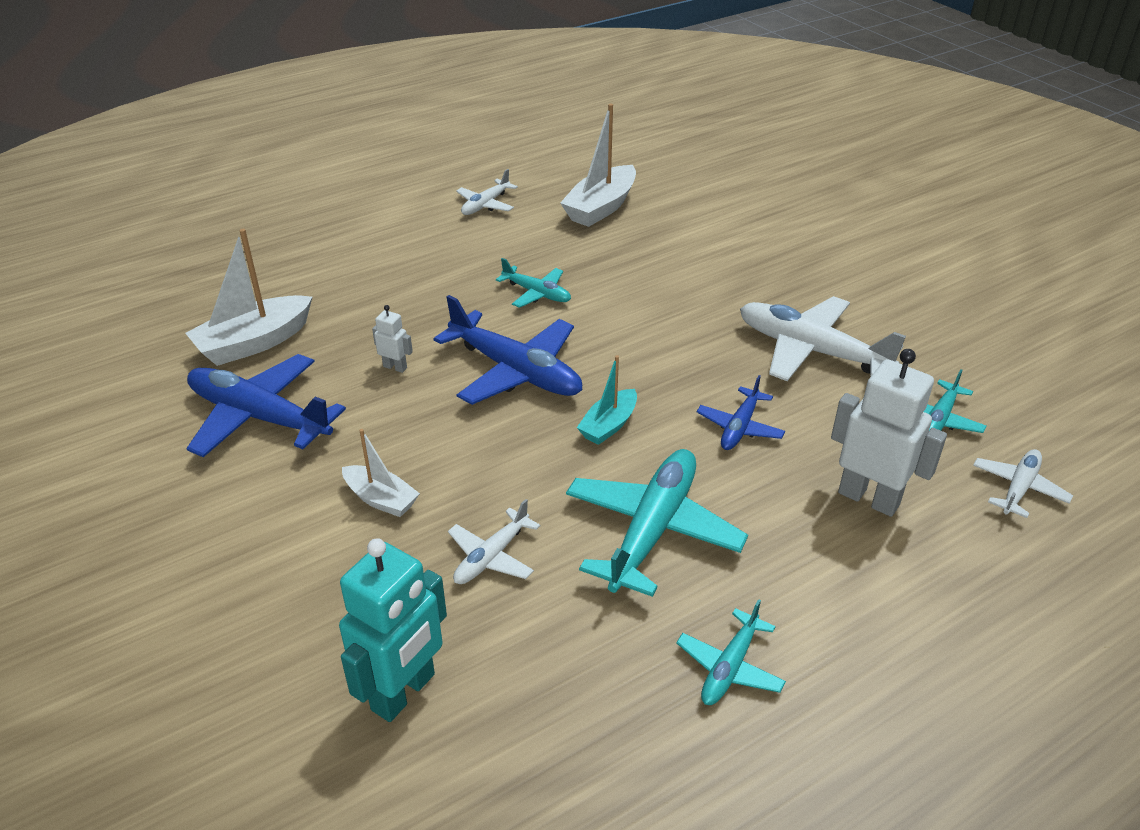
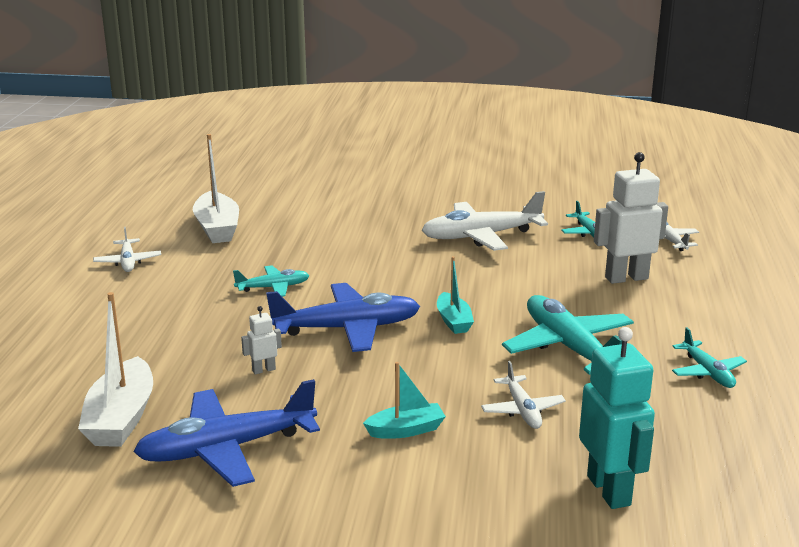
camera: 50 degrees left, 15 degrees down
(381, 499) = (406, 430): white boat -> turquoise boat
(739, 427) = (517, 284): blue plane -> none

